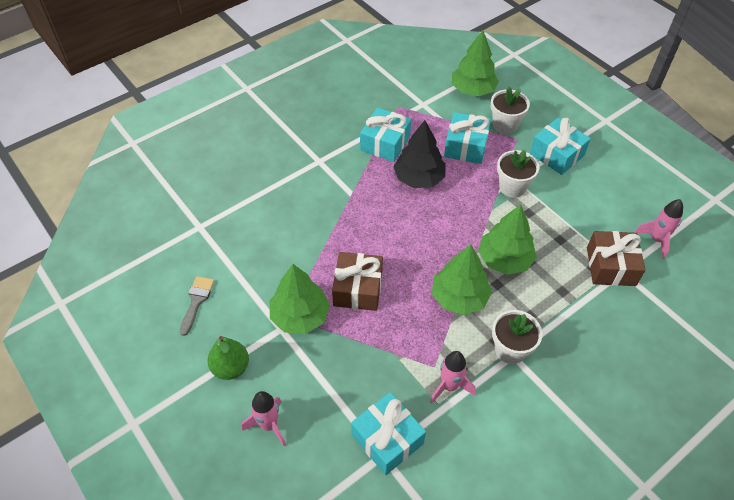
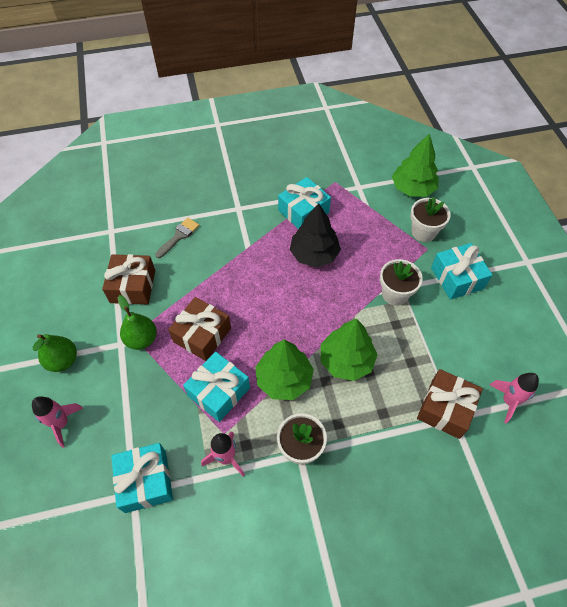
camera: 25 degrees right, 5 degrees up
(196, 301) = (71, 293): grey brush -> grey brush (179, 236)
(258, 271) = (133, 286): none -> brown gift
(300, 316) = (141, 339): green tree -> green pear
(465, 146) = (374, 240): turquoise gift -> turquoise gift (219, 392)

